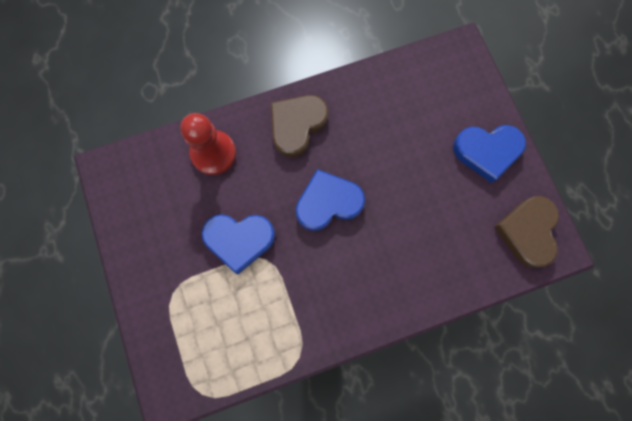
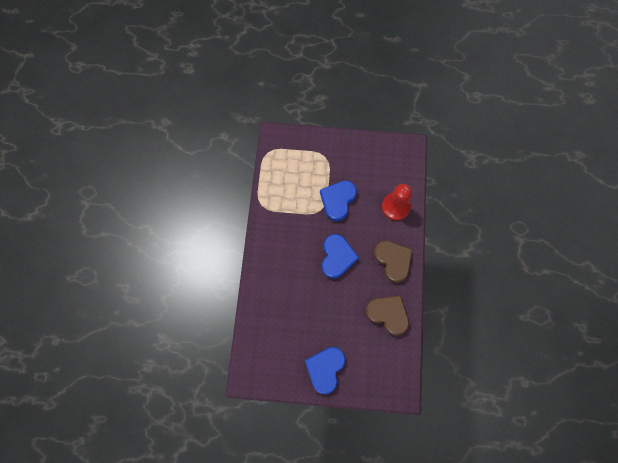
camera: 115 degrees right, 5 degrees down
(527, 231) = (265, 365): brown heart -> brown heart (388, 314)

